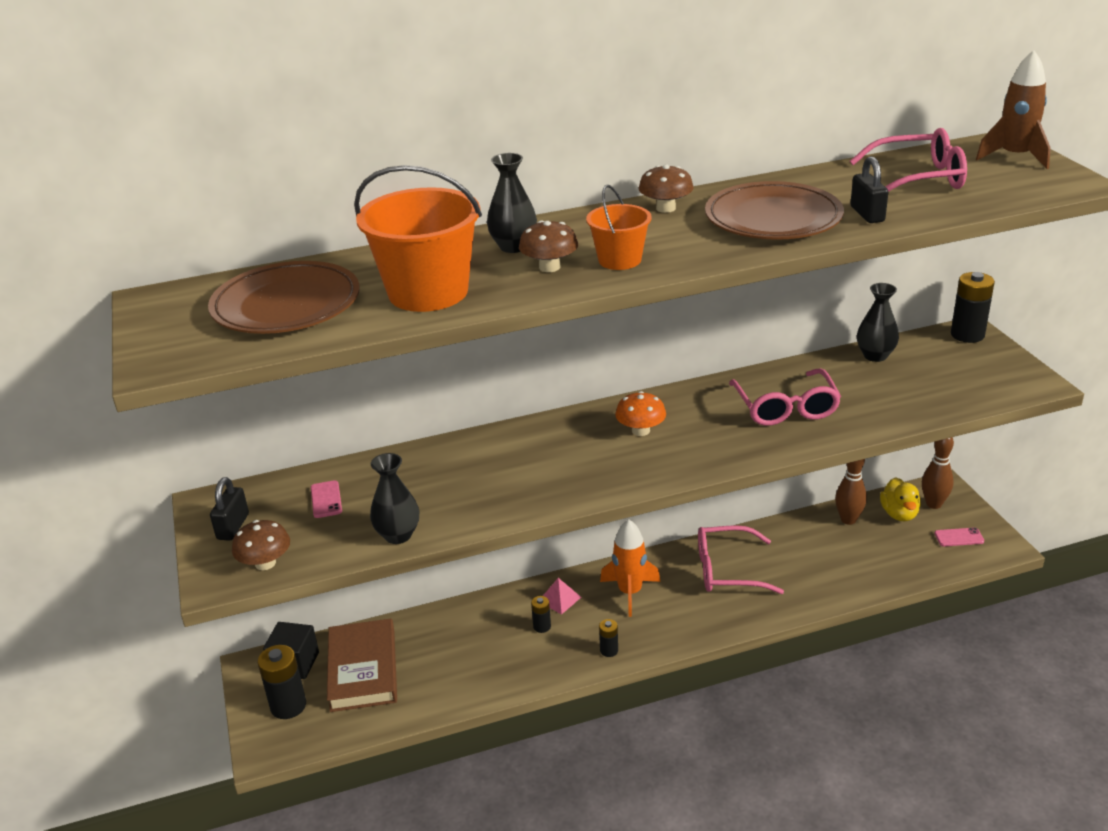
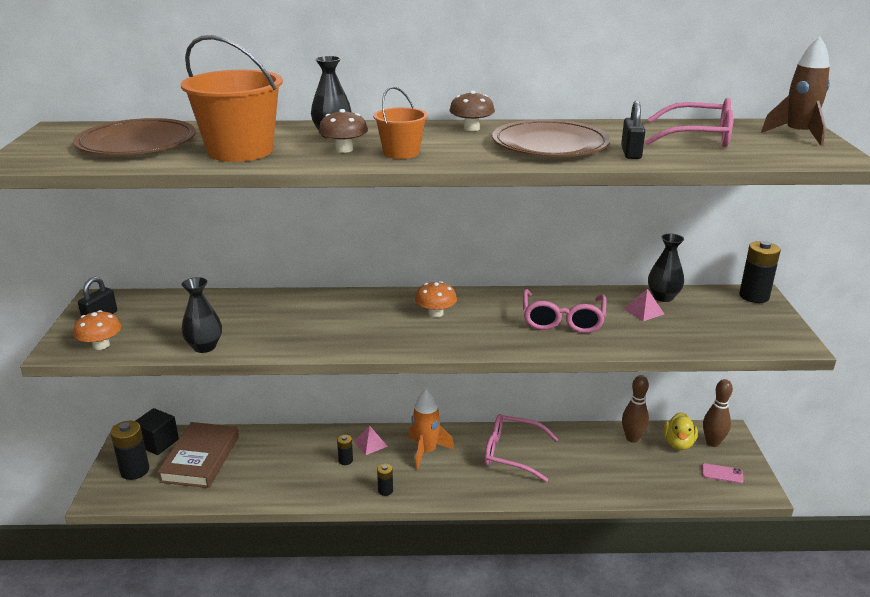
camera: 15 degrees right, 5 degrees down
(265, 563) = (101, 345): brown mushroom -> orange mushroom
(326, 499) = (175, 313): pink phone -> none
(865, 378) = (644, 311): none -> pink pyramid

